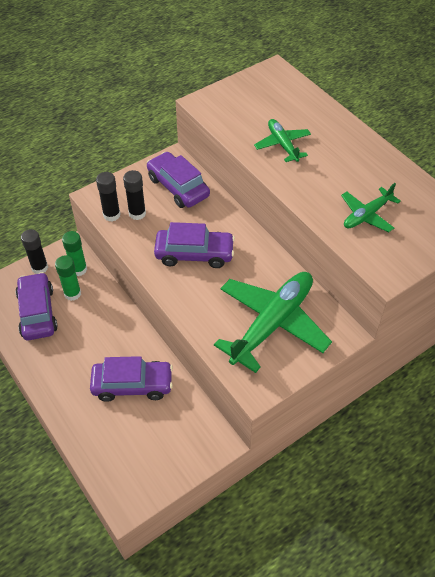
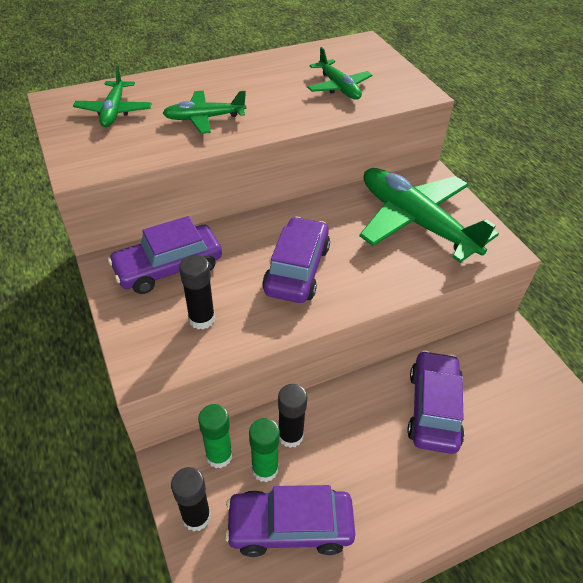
camera: 80 degrees left, 5 degrees down
(111, 215) = (192, 350): black glue stick -> black glue stick (290, 436)
(272, 99) = (114, 111): none -> green plane

